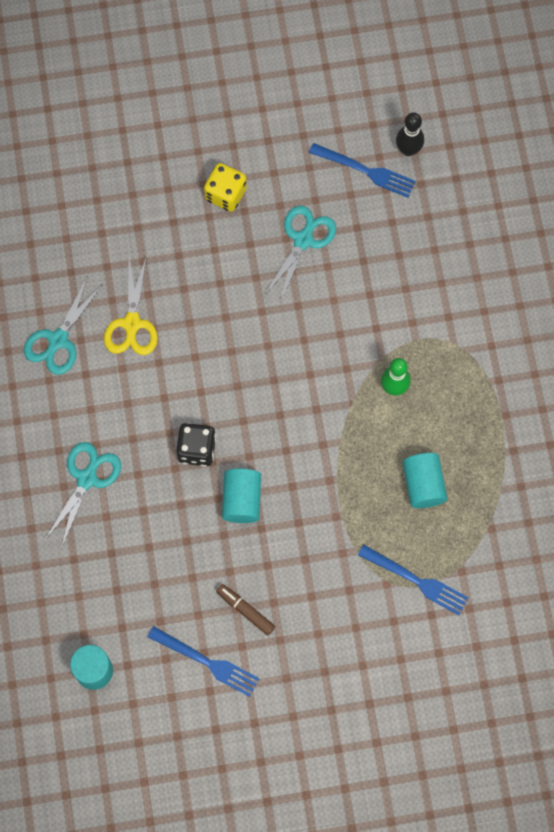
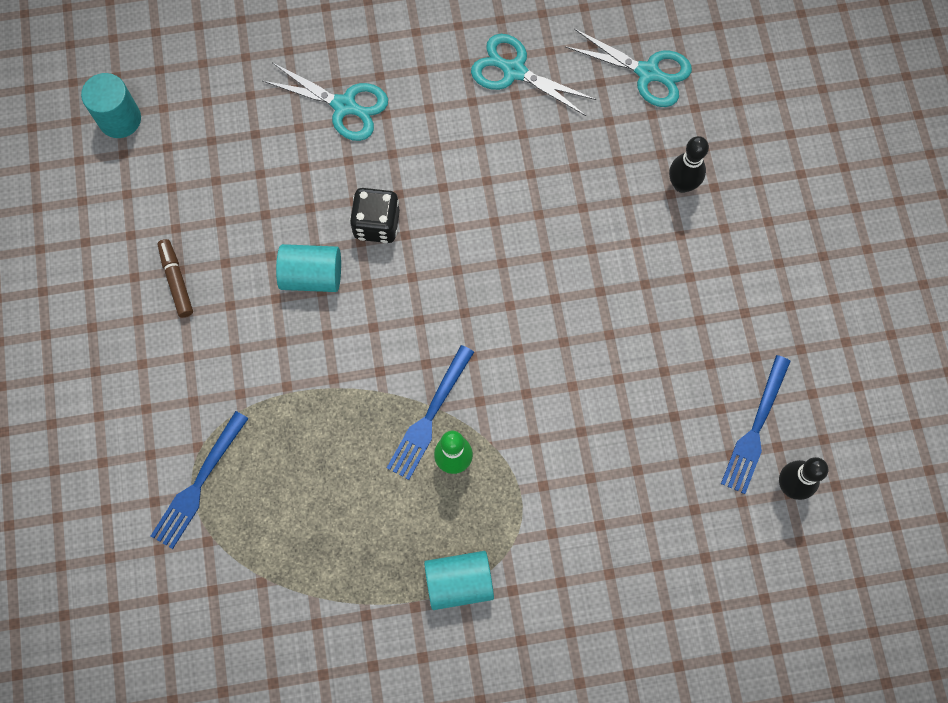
camera: 90 degrees right, 0 degrees up
(132, 324) = (535, 150): yellow scissors -> none
(165, 213) = (682, 185): none -> black bowling pin
(208, 662) = (118, 239): blue fork -> blue fork (429, 417)
(225, 194) = (711, 254): yellow dice -> none
(245, 610) = (176, 280): brown marker -> brown marker turned 60 degrees counterclockwise
(303, 239) = (654, 348): turquoise scissors -> turquoise scissors (648, 73)
(423, 485) = (323, 495): turquoise cylinder -> turquoise cylinder (459, 582)

